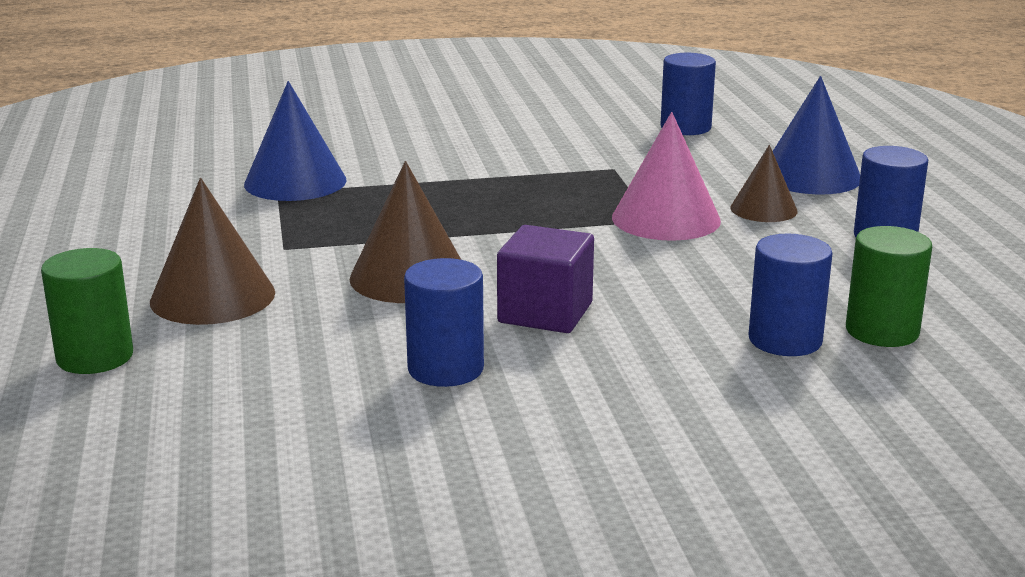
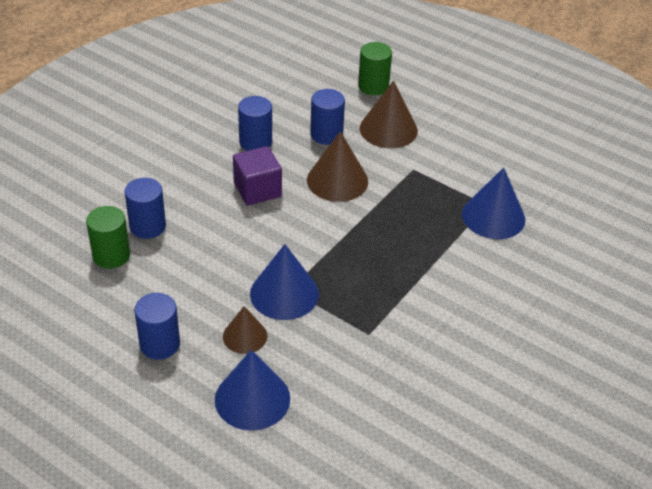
camera: 135 degrees right, 20 degrees up
(666, 219) = (284, 293): pink cone -> blue cone
(685, 127) = (390, 424): blue cylinder -> blue cylinder (326, 134)

